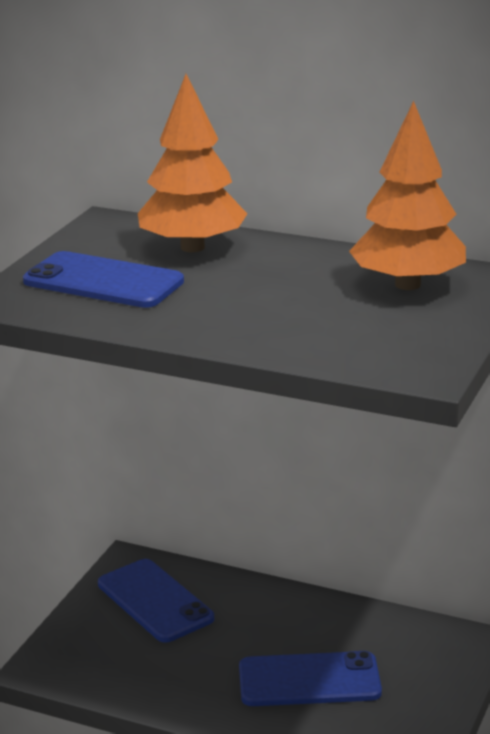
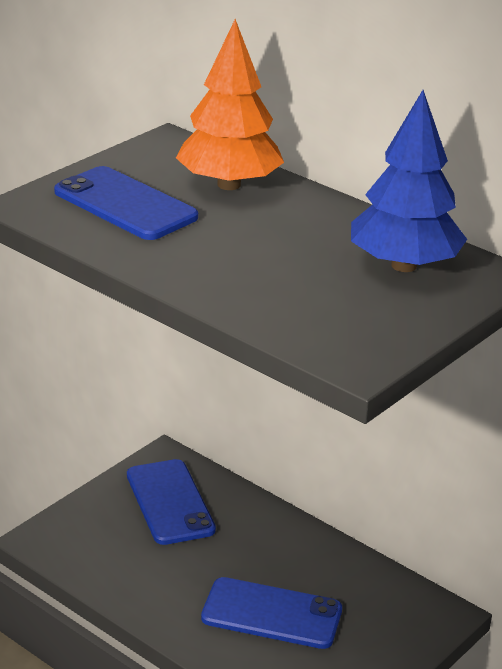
camera: 15 degrees right, 5 degrees up
(407, 285) = (403, 265): orange tree -> blue tree

